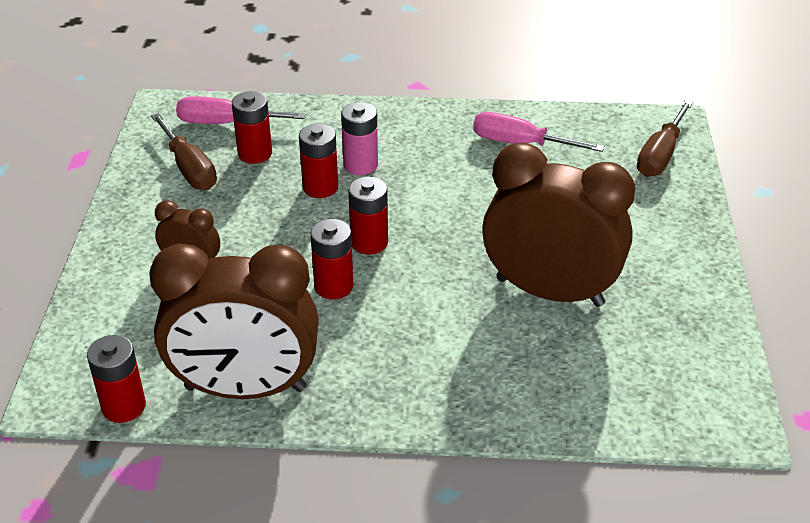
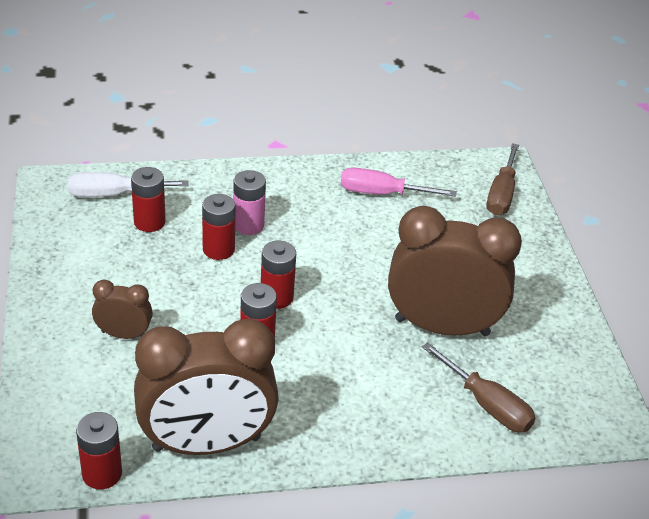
camera: 15 degrees left, 0 degrees up
(189, 168) = (92, 241): brown screwdriver -> brown screwdriver (486, 404)
(226, 123) = (113, 194): pink screwdriver -> white screwdriver

